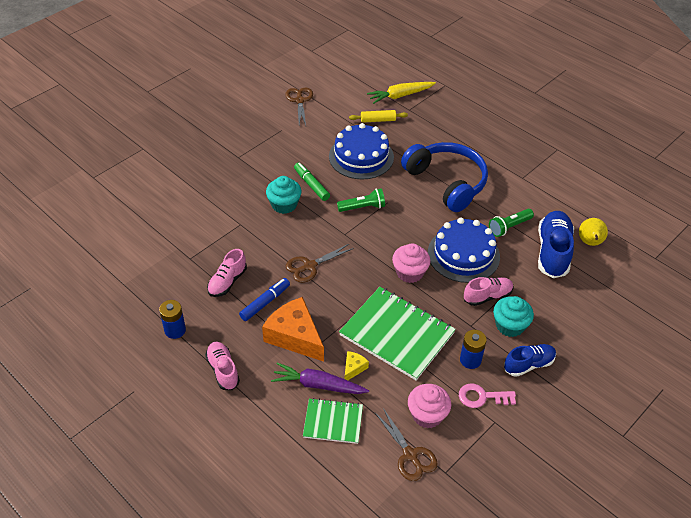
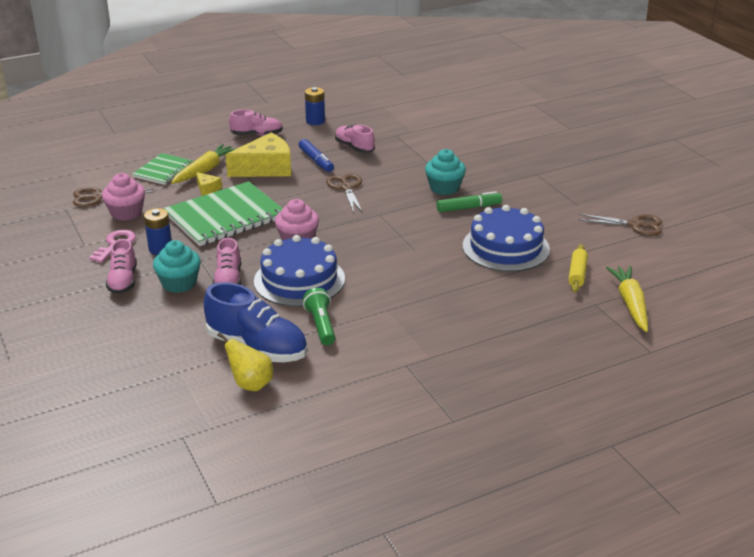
camera: 110 degrees right, 15 degrees down
(295, 336) = (266, 168): orange cheese -> yellow cheese
(318, 385) = (205, 170): purple carrot -> yellow carrot
(363, 207) = (415, 232): green flashlight -> none
(447, 182) = (428, 299): blue headphones -> none
(528, 364) = (123, 281): blue shoe -> pink shoe

